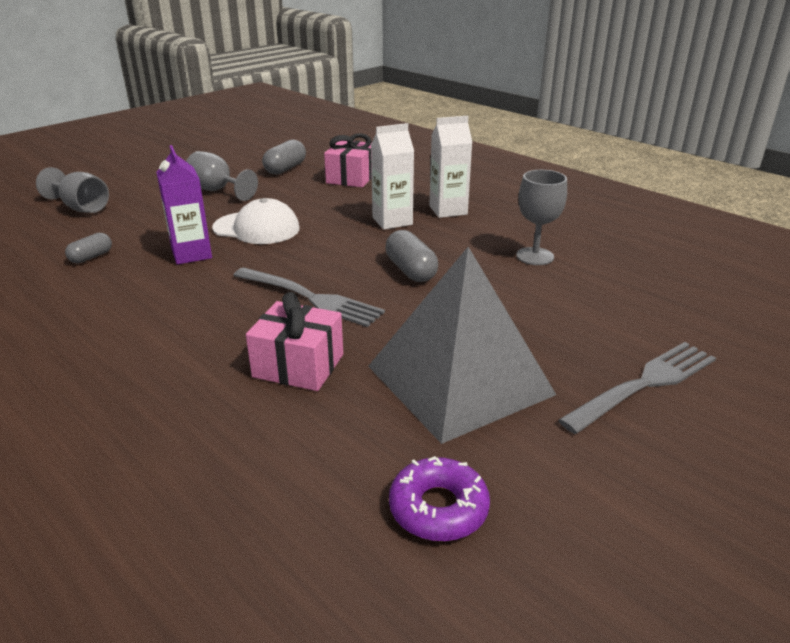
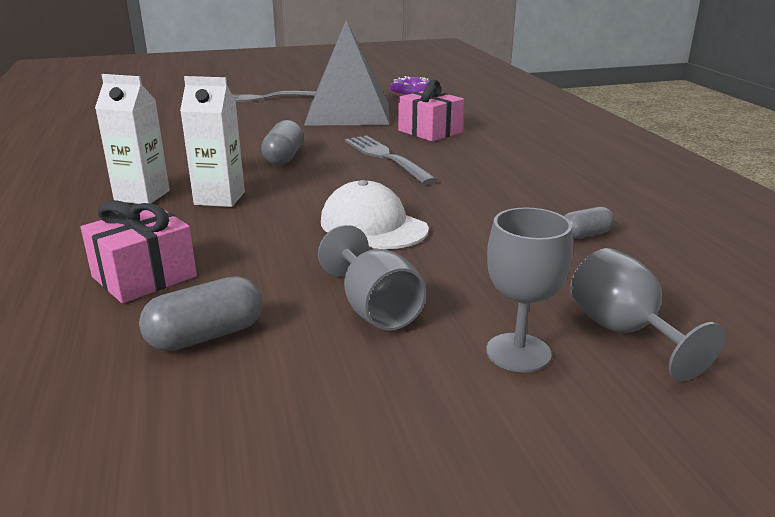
camera: 150 degrees left, 5 degrees down
(191, 254) = (466, 212): purple carton -> none
(535, 256) = (173, 146): grey goblet -> grey goblet (518, 352)

